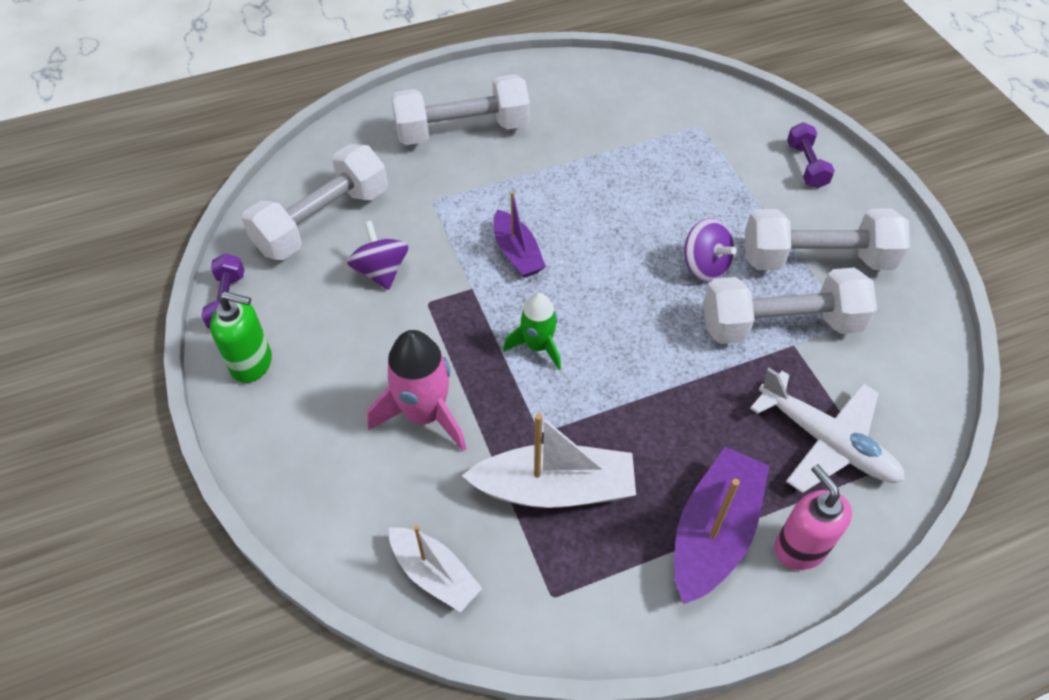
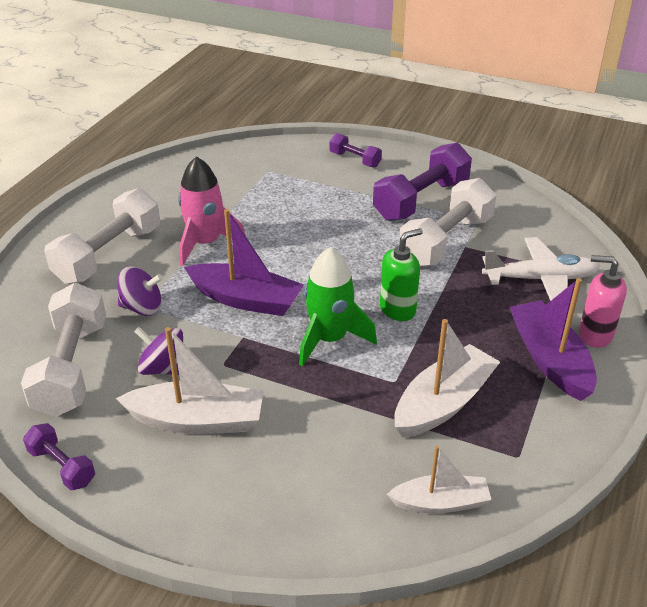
camera: 45 degrees left, 15 degrees down
(252, 364) = (140, 489): green soap dispenser -> green soap dispenser (398, 309)
(351, 338) = (197, 420): none -> white boat
(424, 414) = (311, 425): pink rocket -> pink rocket (205, 243)
(517, 253) = (246, 299): purple boat -> purple boat, size x1.56
(537, 346) = (329, 339): green rocket -> green rocket, size x1.57
(705, 266) = (368, 238): purple spinning top -> purple spinning top (142, 308)
(816, 259) = (421, 200): white dumbbell -> purple dumbbell

